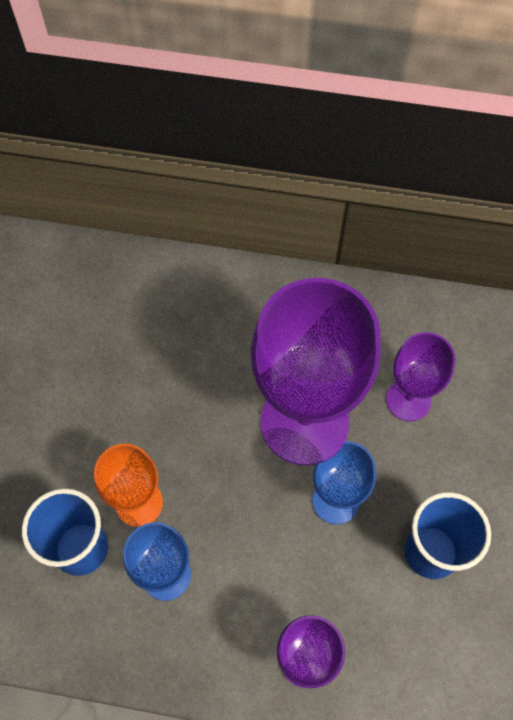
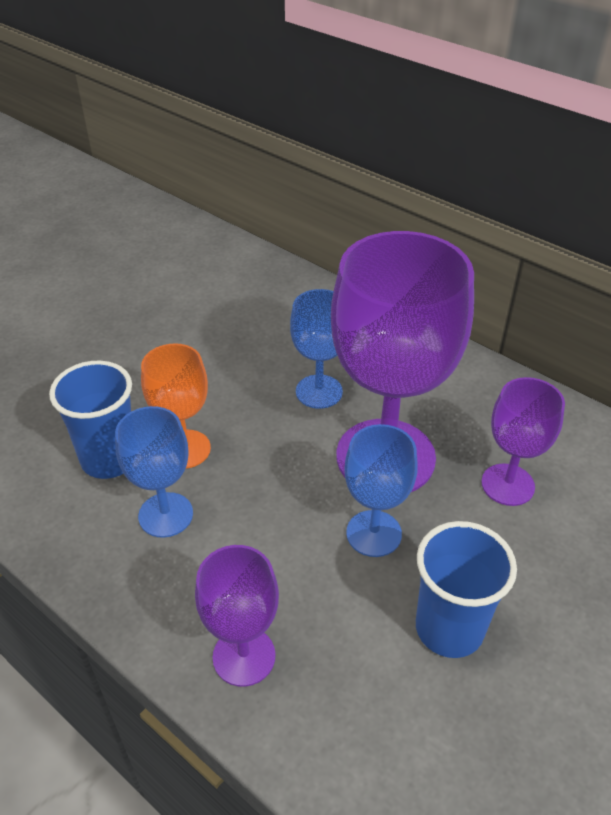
camera: 30 degrees right, 20 degrees down
(213, 382) = (319, 391): none -> blue goblet

